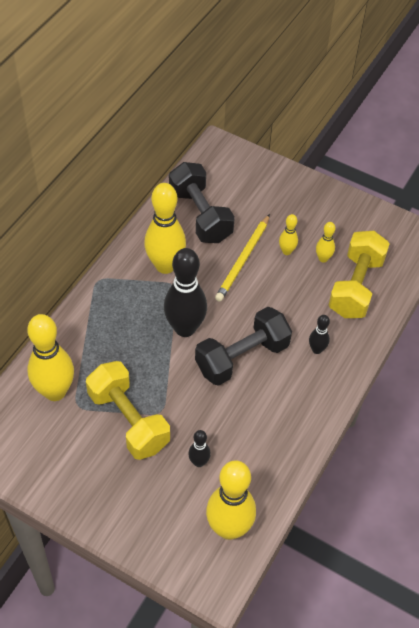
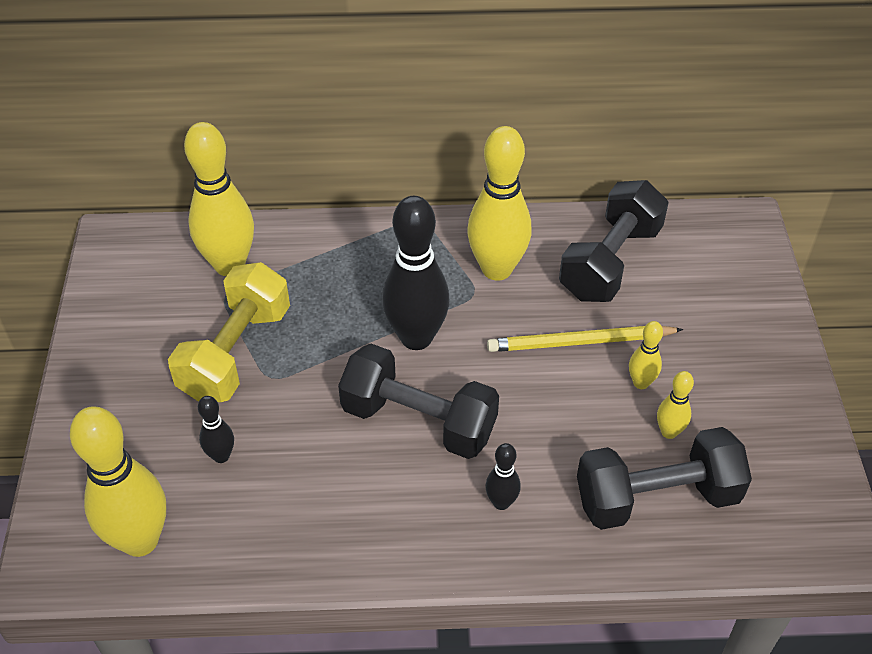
camera: 60 degrees right, 5 degrees down
(356, 286) = (656, 498): yellow dumbbell -> black dumbbell

